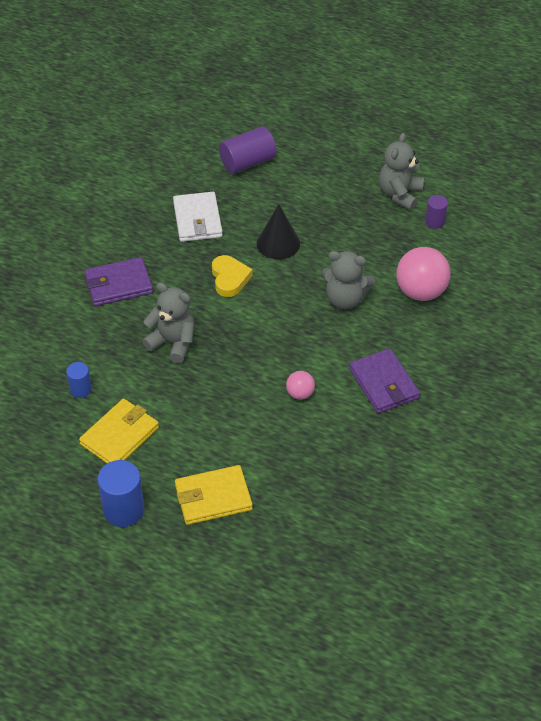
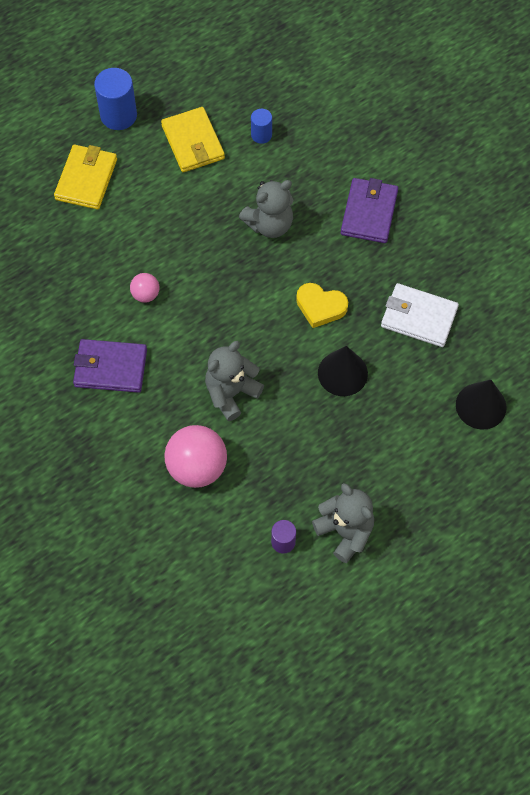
camera: 120 degrees right, 15 degrees up
(247, 162) = (481, 406): purple cylinder -> black cone

